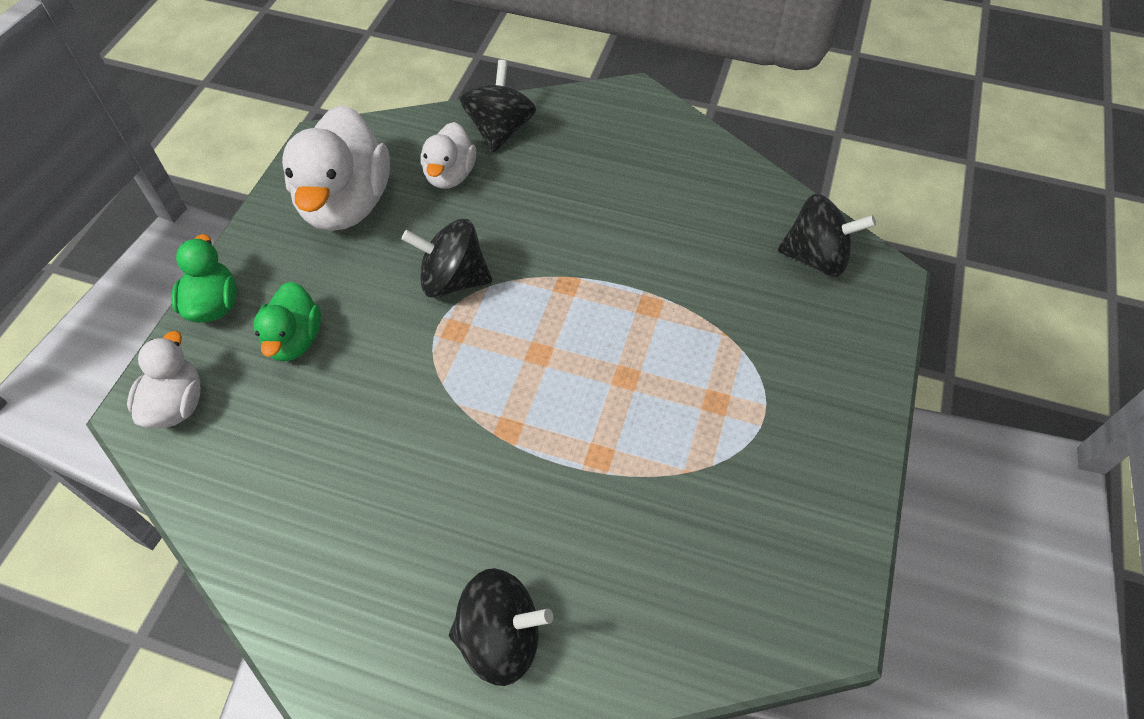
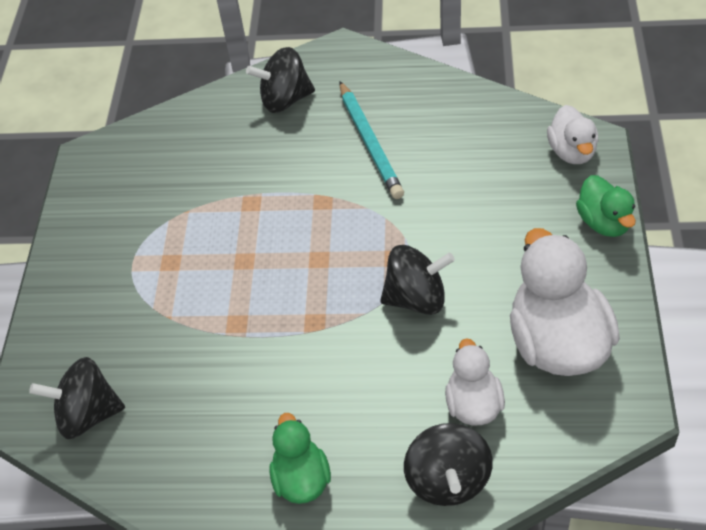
camera: 170 degrees right, 5 degrees down
(295, 340) = (518, 215): green duck -> green duck (301, 479)
(411, 504) = (370, 143): none -> turquoise pencil

